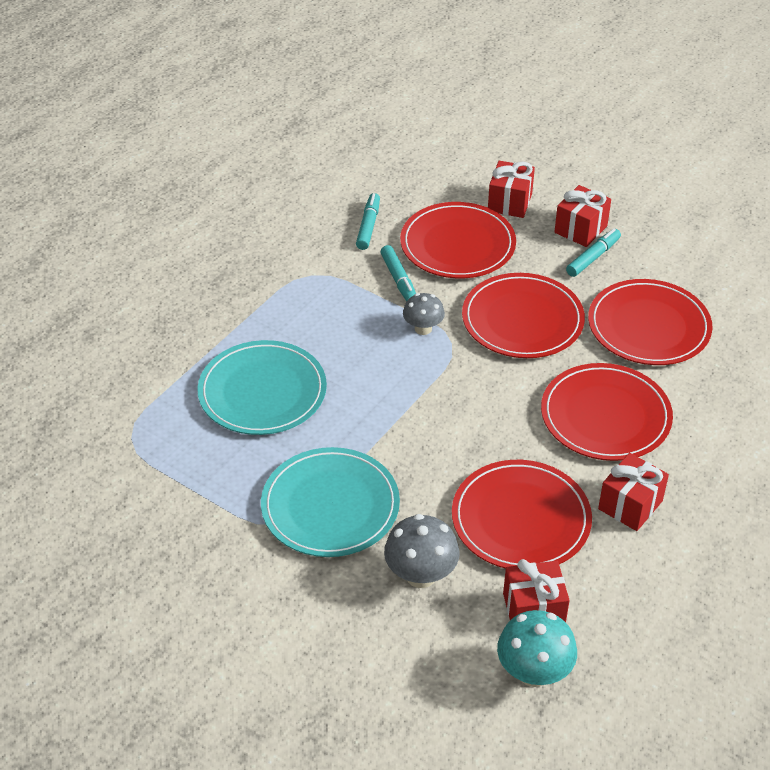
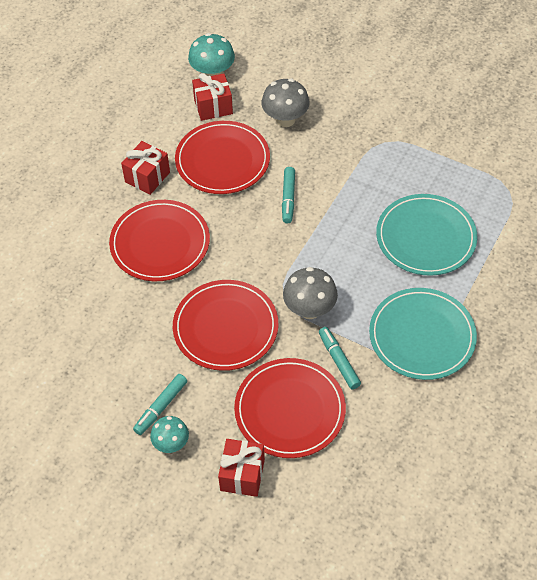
camera: 175 degrees right, 10 degrees up
(330, 506) = (353, 156): turquoise plate -> turquoise plate (422, 336)
(368, 226) = (379, 425): turquoise marker -> turquoise marker (288, 198)
(423, 328) = (309, 309): grey mushroom -> grey mushroom, size x1.52
(580, 229) = (171, 443): red gift -> turquoise mushroom
(648, 326) = (117, 331): red plate -> none

